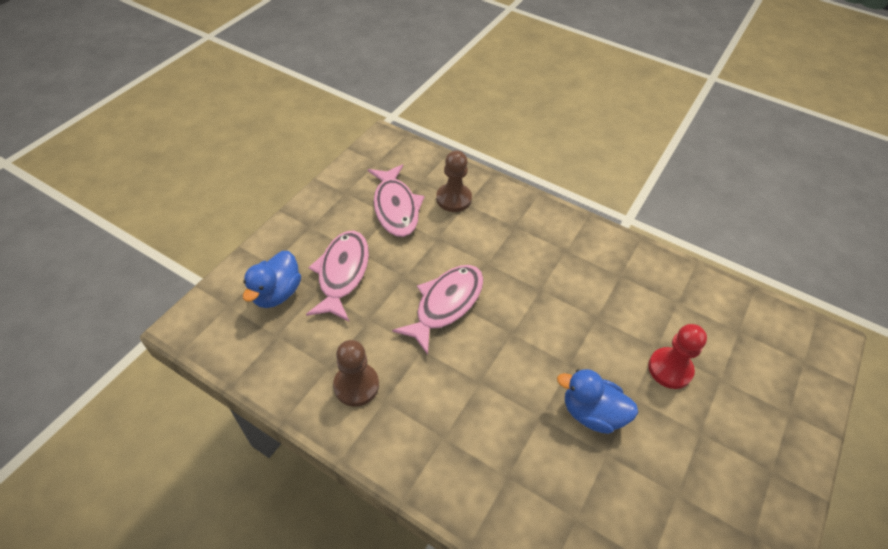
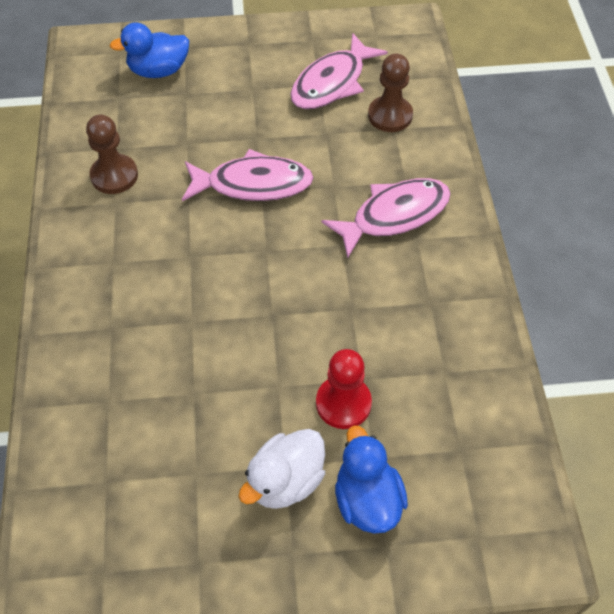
camera: 55 degrees right, 5 degrees up
(342, 273) = (218, 96): pink fish -> pink fish (394, 215)
(592, 413) = (230, 359): blue duck -> blue duck (367, 499)
(713, 440) = (285, 481): none -> white duck

